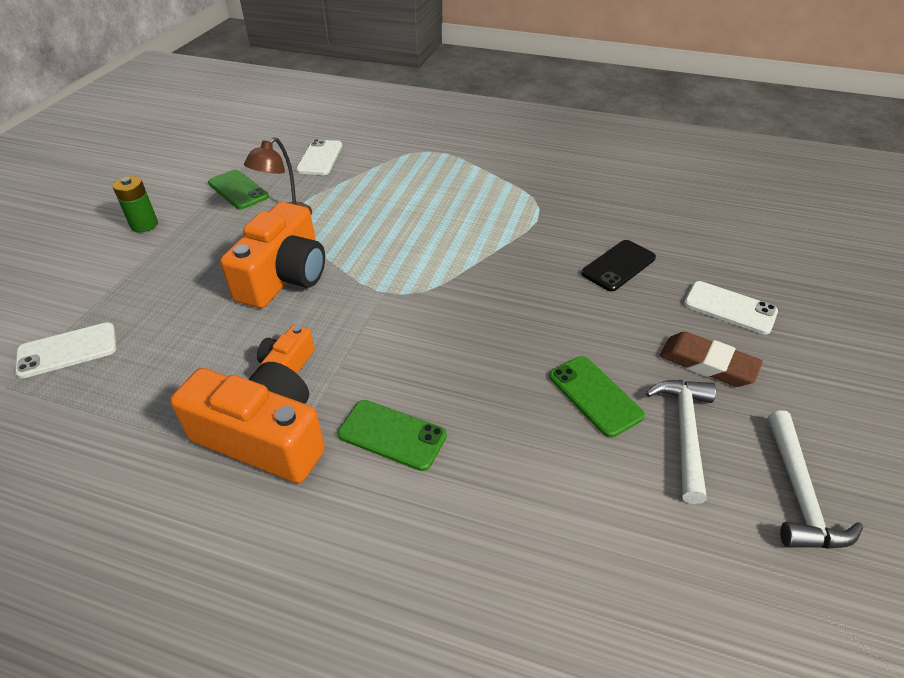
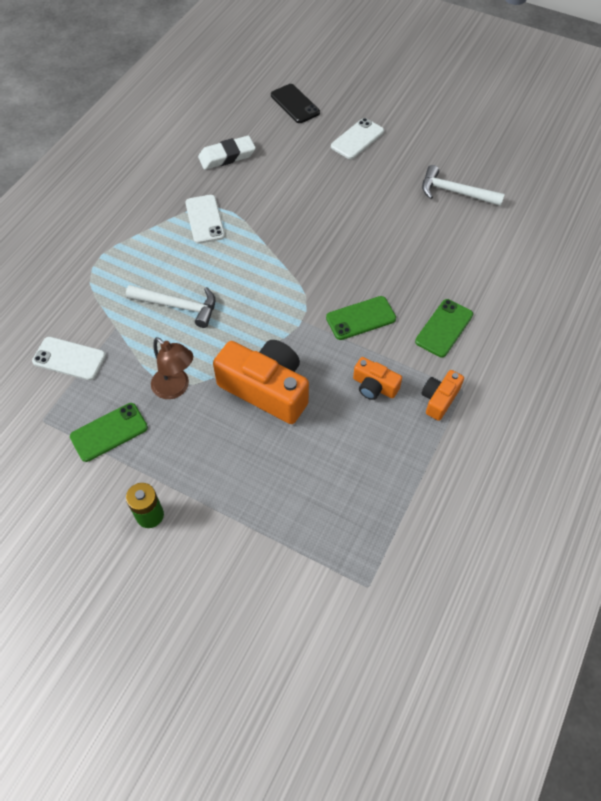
camera: 80 degrees left, 15 degrees up
(67, 350) = (331, 547): white phone -> white phone (205, 219)
(263, 437) = (439, 399): orange camera -> orange camera, size x0.51
(595, 396) = (423, 223): green phone -> green phone (361, 318)
(618, 266) = (302, 179): black phone -> black phone (295, 104)
(623, 205) = (227, 156): none -> white eraser
(707, 364) = (404, 166): brown eraser -> none
(799, 493) = (497, 162): white hammer -> white hammer (178, 306)

